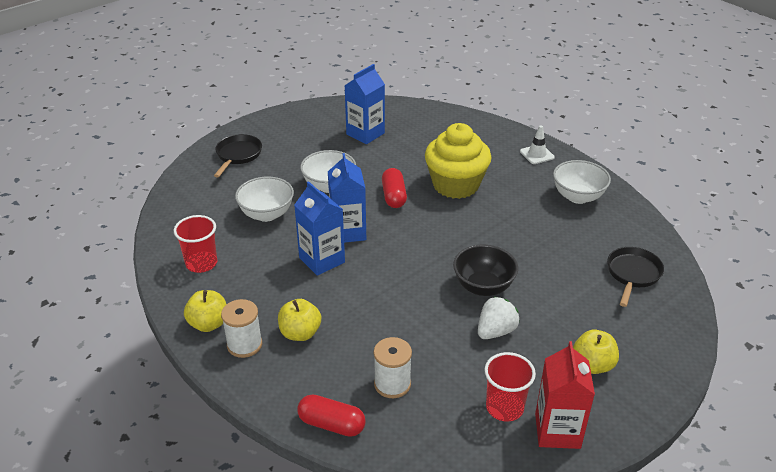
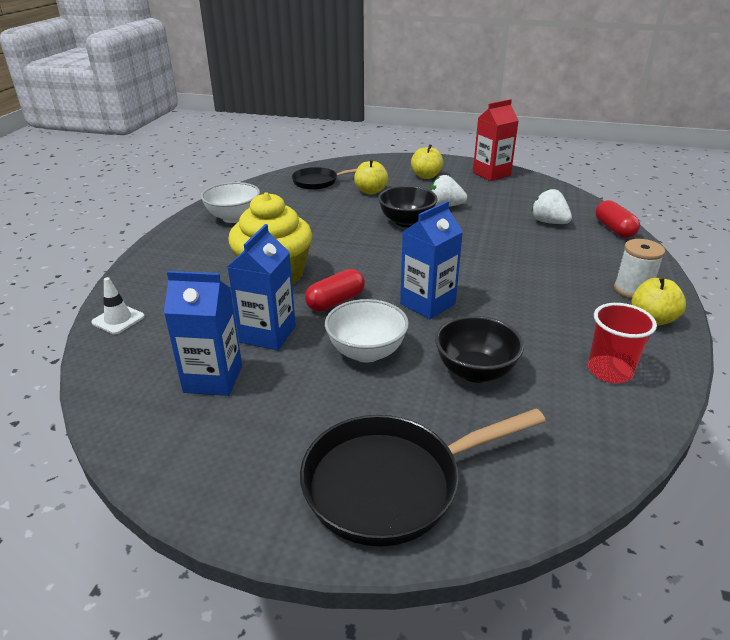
camera: 125 degrees left, 5 degrees down
(238, 155) = (391, 483): black pan -> black pan, size x1.65
(267, 214) = (475, 371): white bowl -> black bowl
(300, 333) = (576, 272): yellow apple -> yellow apple (370, 191)
(322, 260) = (486, 300): blue carton -> blue carton (267, 334)
(392, 384) = (549, 222): white spool -> white strawberry
(504, 407) = (501, 189): red cup -> none
(537, 154) = (171, 251): white traffic cone -> white traffic cone (118, 319)

